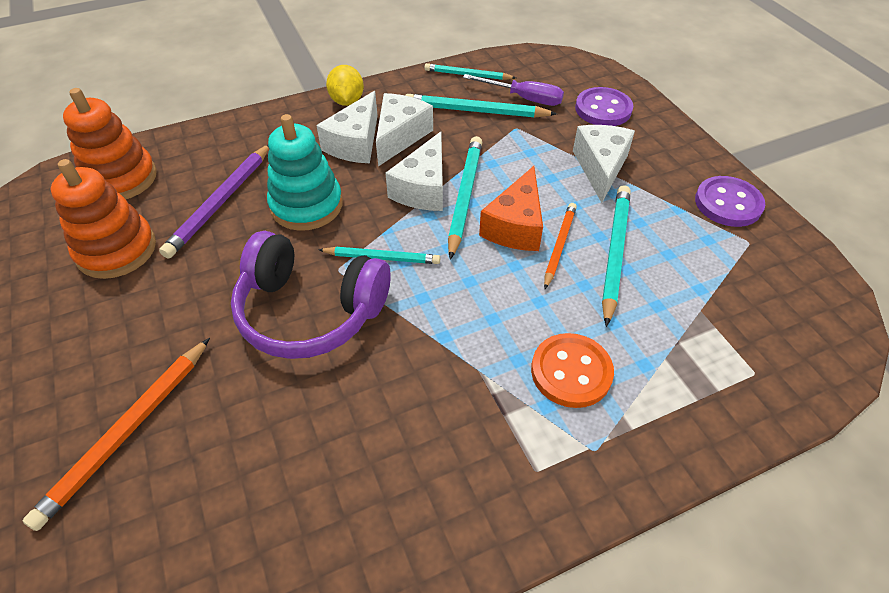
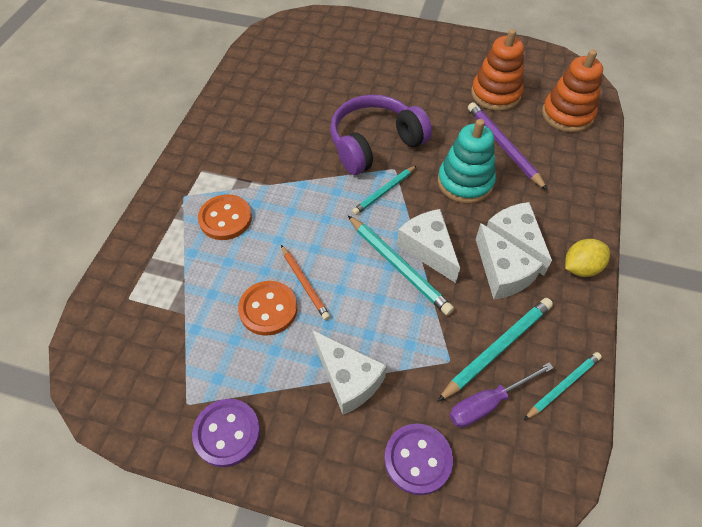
camera: 130 degrees right, 5 degrees up
(127, 432) = (366, 65): orange pencil -> none
(347, 101) = (581, 268): yellow lemon -> yellow lemon turned 60 degrees counterclockwise
(515, 226) = (344, 274): orange cheese -> none
(614, 252) = (268, 309): turquoise pencil -> orange button

